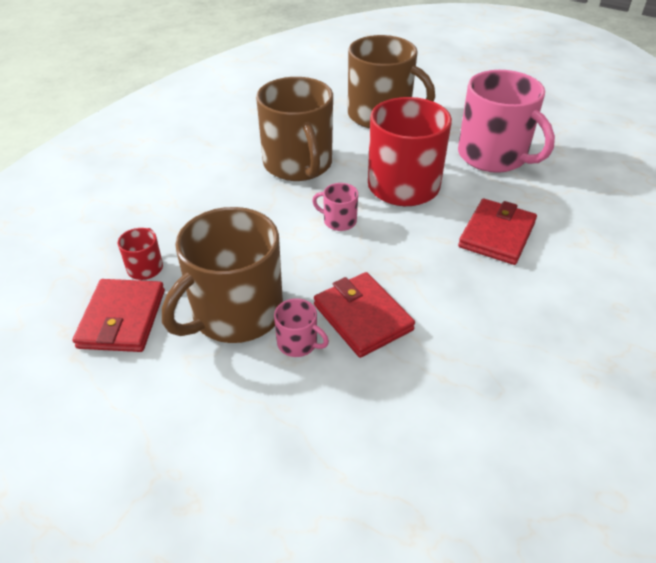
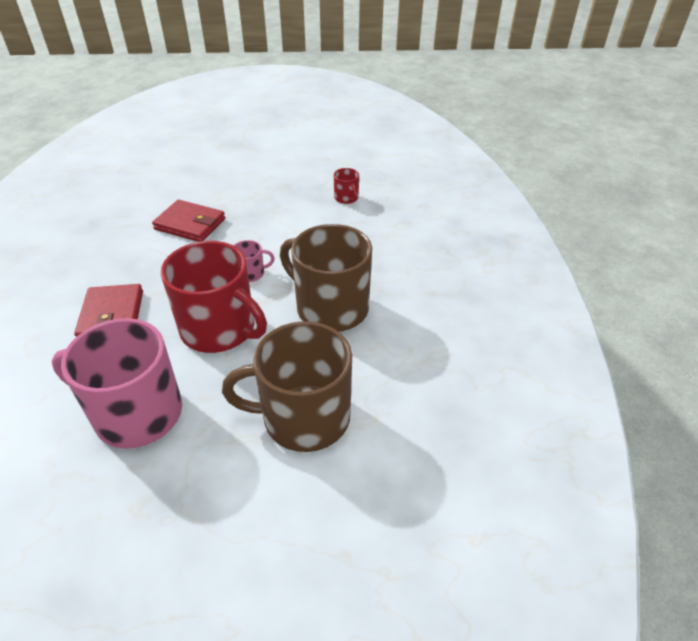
camera: 145 degrees right, 0 degrees up
(122, 319) = (325, 176): red wallet -> none
(235, 313) = (267, 199): brown mug -> none
(298, 343) = (219, 200): pink mug -> none

